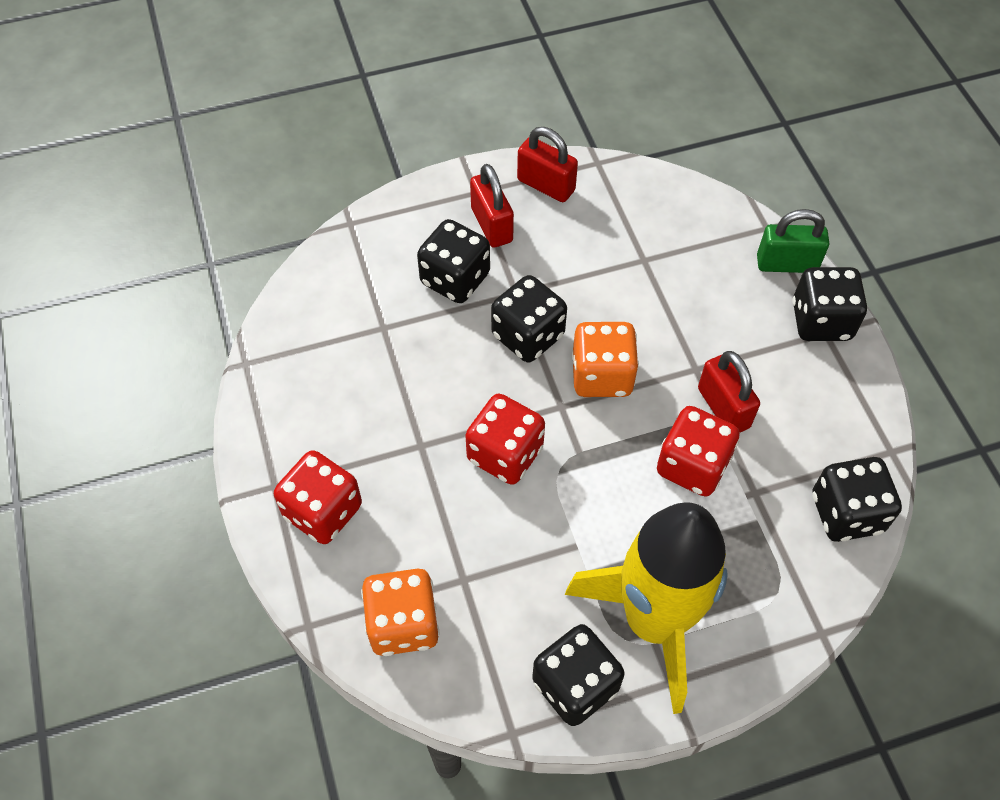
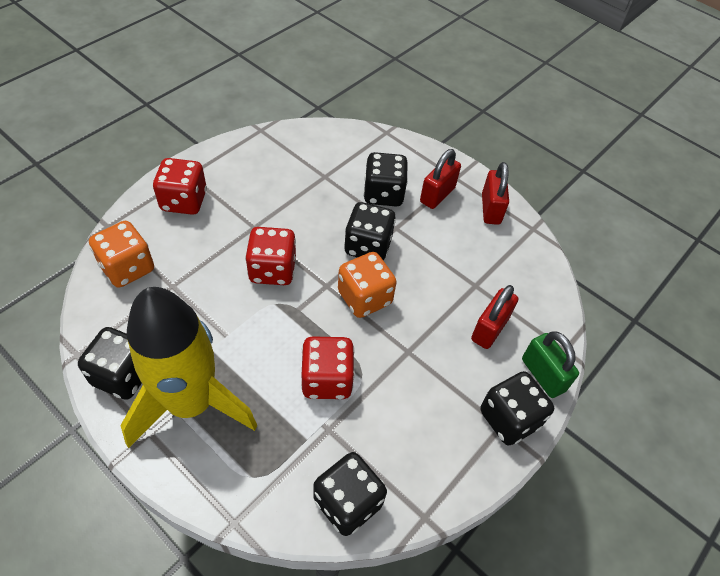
camera: 55 degrees right, 5 degrees down
(723, 408) = (387, 381): red padlock -> red padlock (490, 329)

